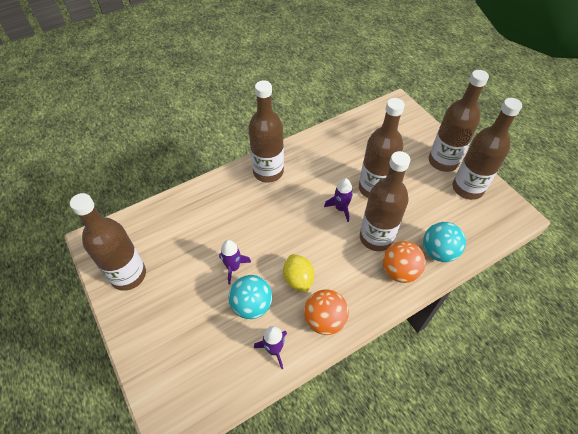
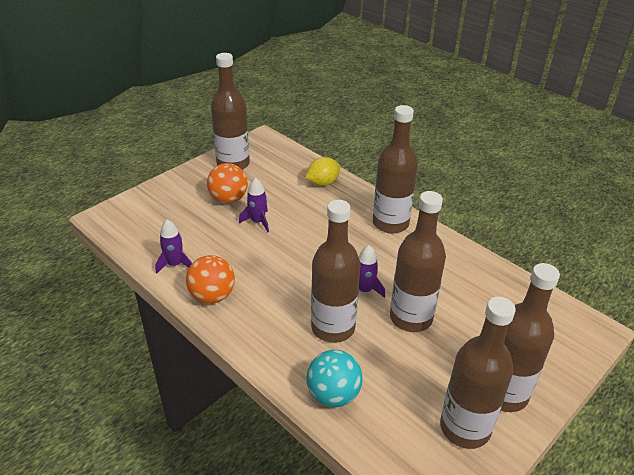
camera: 75 degrees right, 15 degrees down
(252, 305) = (219, 241): turquoise ball -> none
(298, 279) = (256, 269): yellow lemon -> yellow lemon (322, 183)
(399, 271) = (290, 355): orange ball -> orange ball (228, 199)

